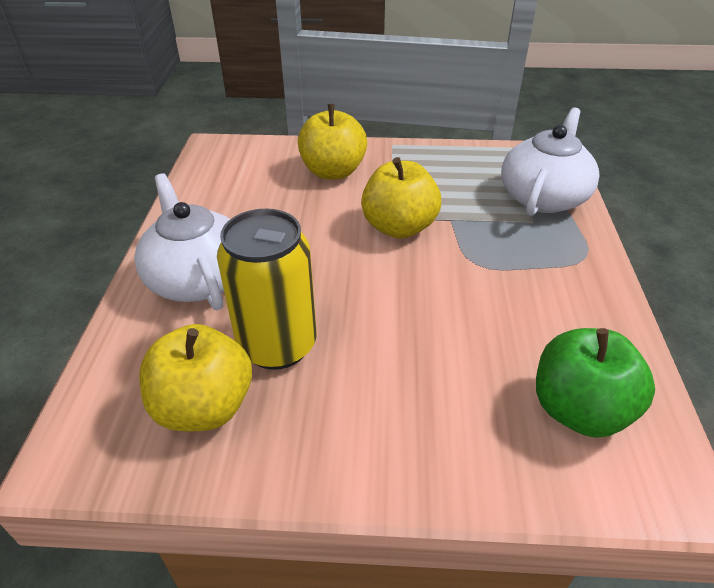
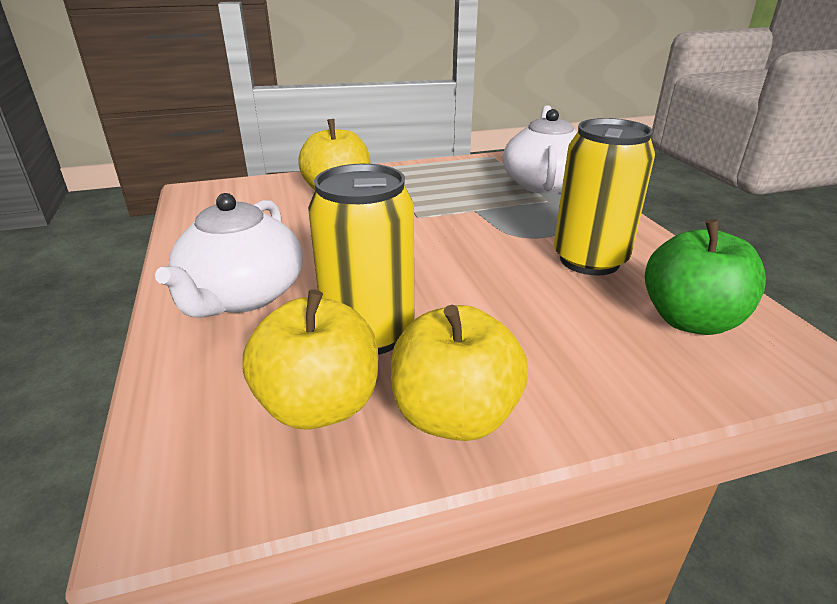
camera: 20 degrees left, 10 degrees down
(198, 278) = (242, 295): white teapot -> white teapot turned 120 degrees counterclockwise
(399, 227) = (431, 222): yellow apple -> yellow apple (455, 416)
(526, 310) = (589, 260): none -> yellow can

